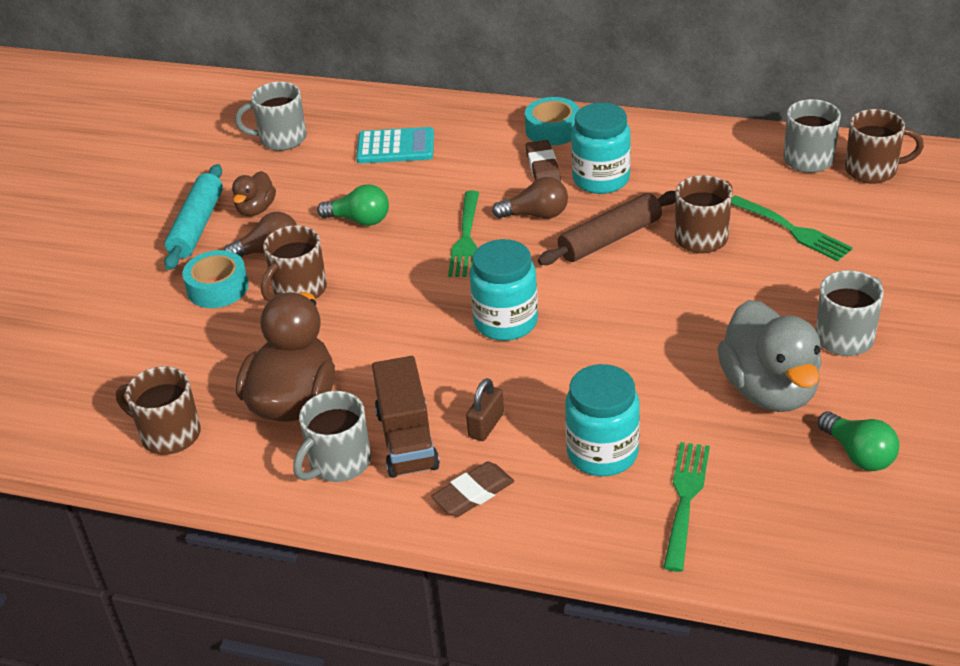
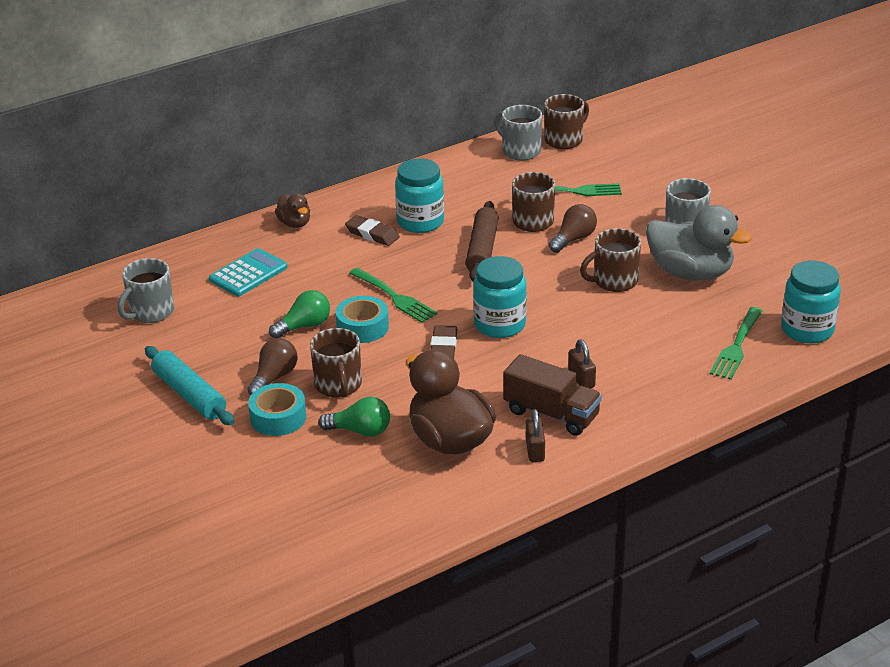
camera: 50 degrees left, 5 degrees down
(169, 434) = (404, 507): brown mug -> brown mug (614, 281)
(256, 209) = (215, 361): brown duck -> brown duck (294, 224)
(338, 463) = (535, 450): grey mug -> brown padlock
(473, 493) = (632, 413): brown eraser -> brown eraser (443, 347)
(536, 215) = (415, 261): brown light bulb -> brown light bulb (573, 239)
(552, 130) = (339, 210): turquoise tape -> turquoise tape (362, 327)
(602, 453) = (662, 352): turquoise jar -> turquoise jar (807, 330)
(685, 500) = (736, 345): green fork -> green fork turned 120 degrees counterclockwise
(858, 454) = (775, 275): green light bulb -> green light bulb (360, 431)

